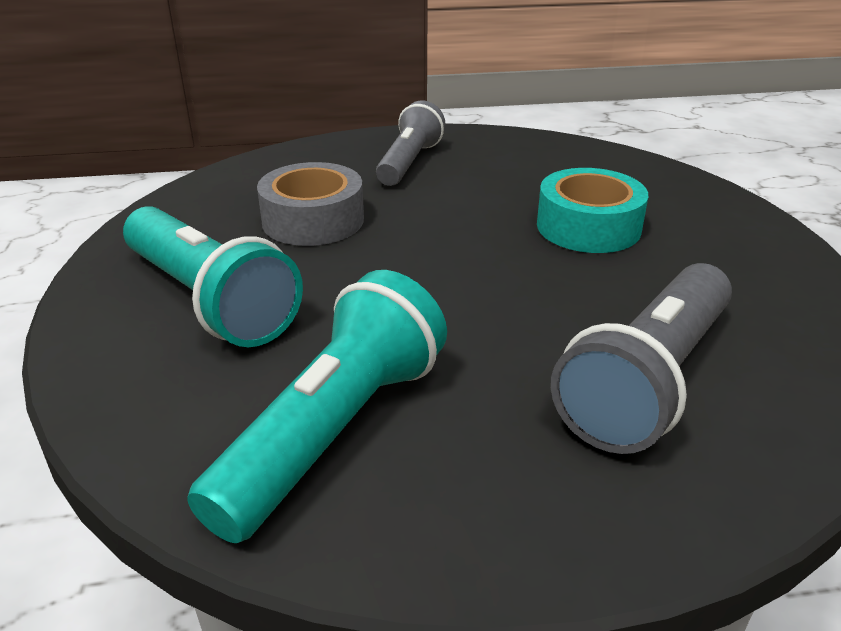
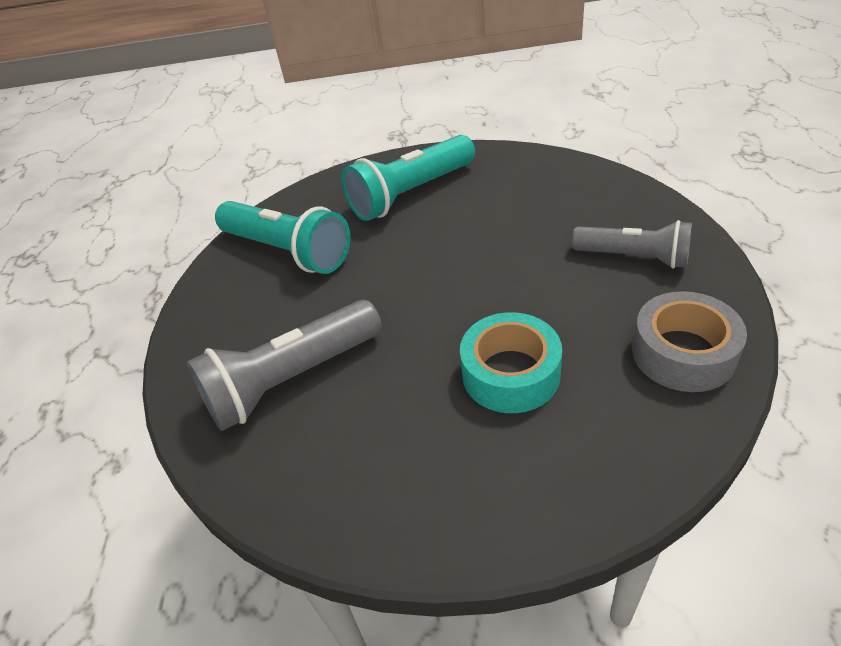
camera: 100 degrees right, 10 degrees up
(313, 220) = (513, 217): grey tape -> grey tape (683, 353)
(647, 381) = (292, 379): grey flashlight -> grey flashlight turned 75 degrees counterclockwise

